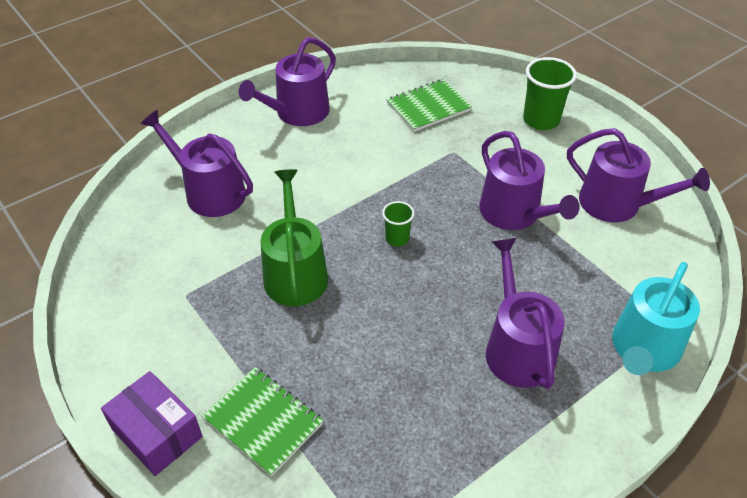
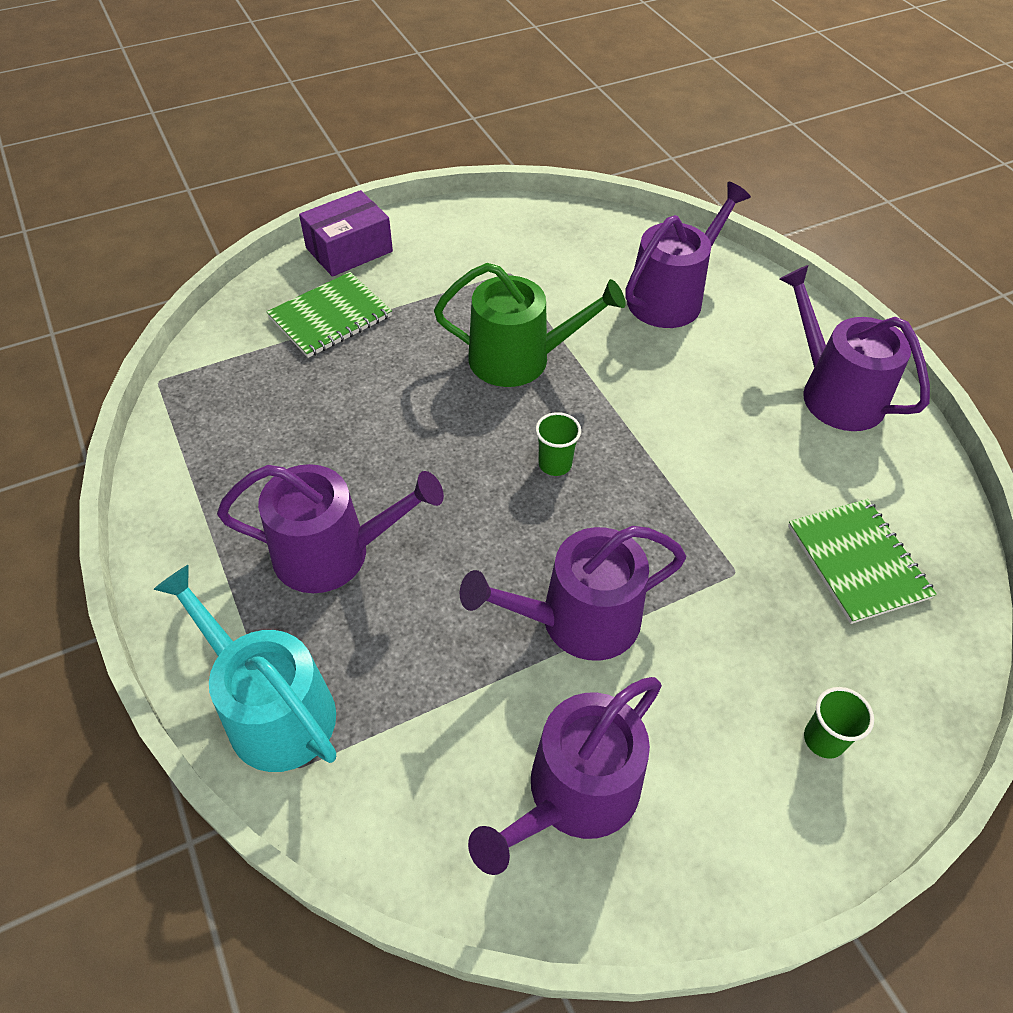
camera: 100 degrees right, 5 degrees up
(541, 120) = (824, 739): green cup -> green cup, size x0.56

